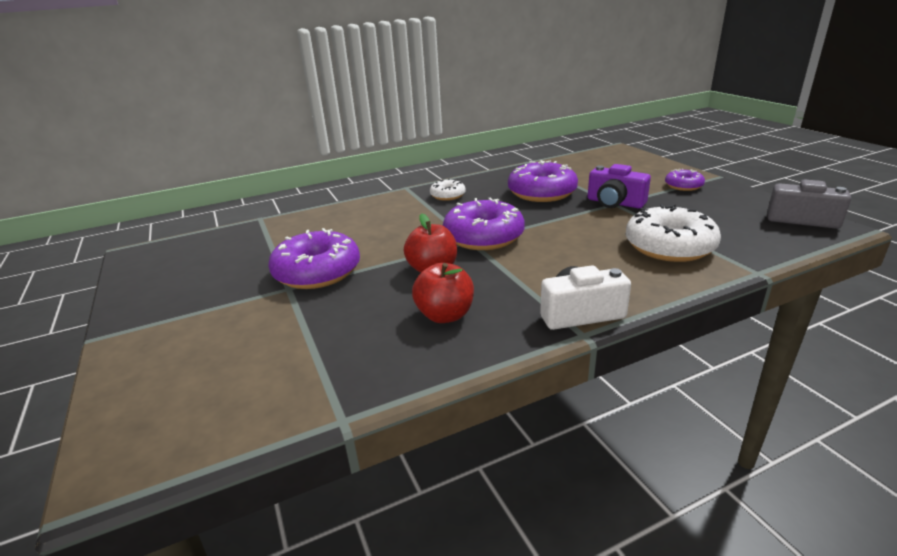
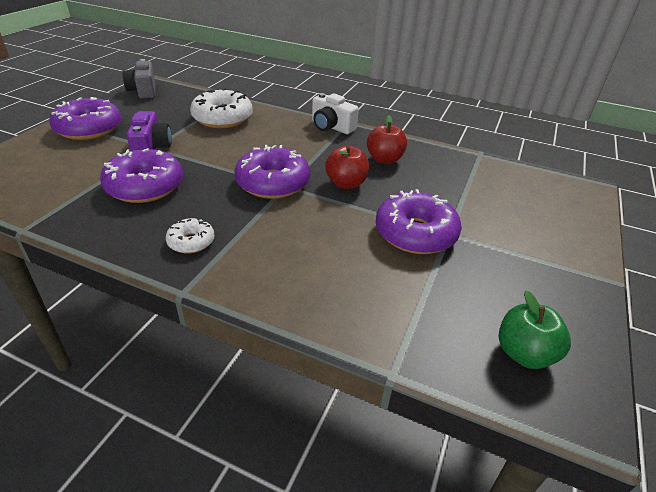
camera: 135 degrees left, 10 degrees up
(183, 256) = (524, 353): none -> green apple
(683, 186) = (89, 129): purple donut -> purple donut, size x1.89

